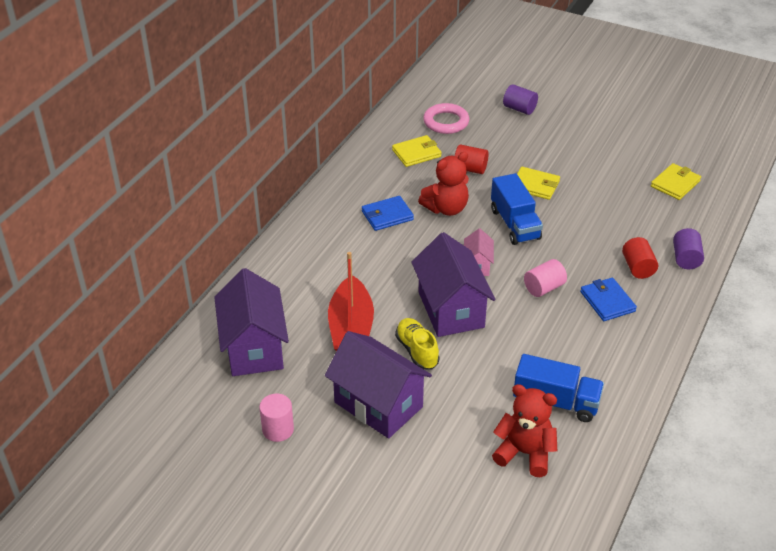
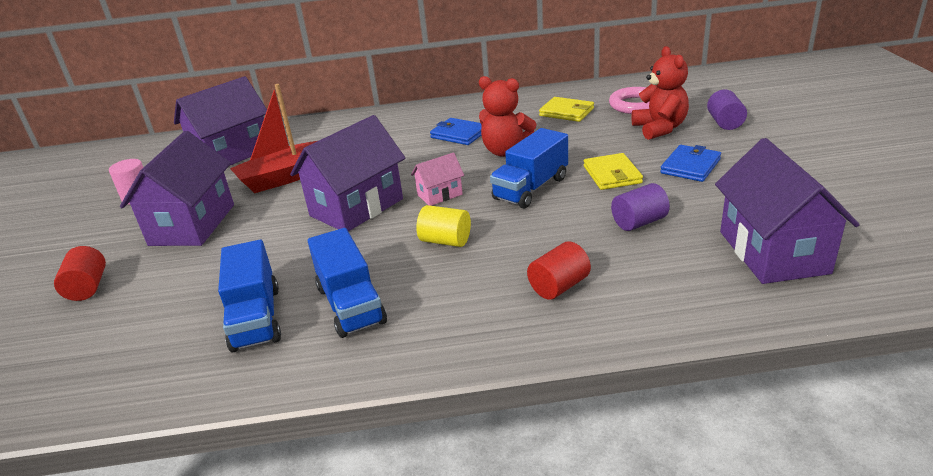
camera: 60 degrees right, 10 degrees down
(417, 351) = (281, 214): yellow shoe -> none
(470, 169) = (584, 139): red cylinder -> red cylinder (87, 287)
(525, 453) = (158, 328): red teddy bear -> red teddy bear (659, 129)
(544, 288) = (445, 241): pink cylinder -> yellow cylinder
(580, 355) = (351, 305): none -> blue truck
(607, 301) = (467, 288): blue wallet -> blue wallet (690, 166)
(675, 184) = (773, 252): yellow wallet -> purple house
(685, 258) = (628, 316): purple cylinder -> purple cylinder (639, 222)

